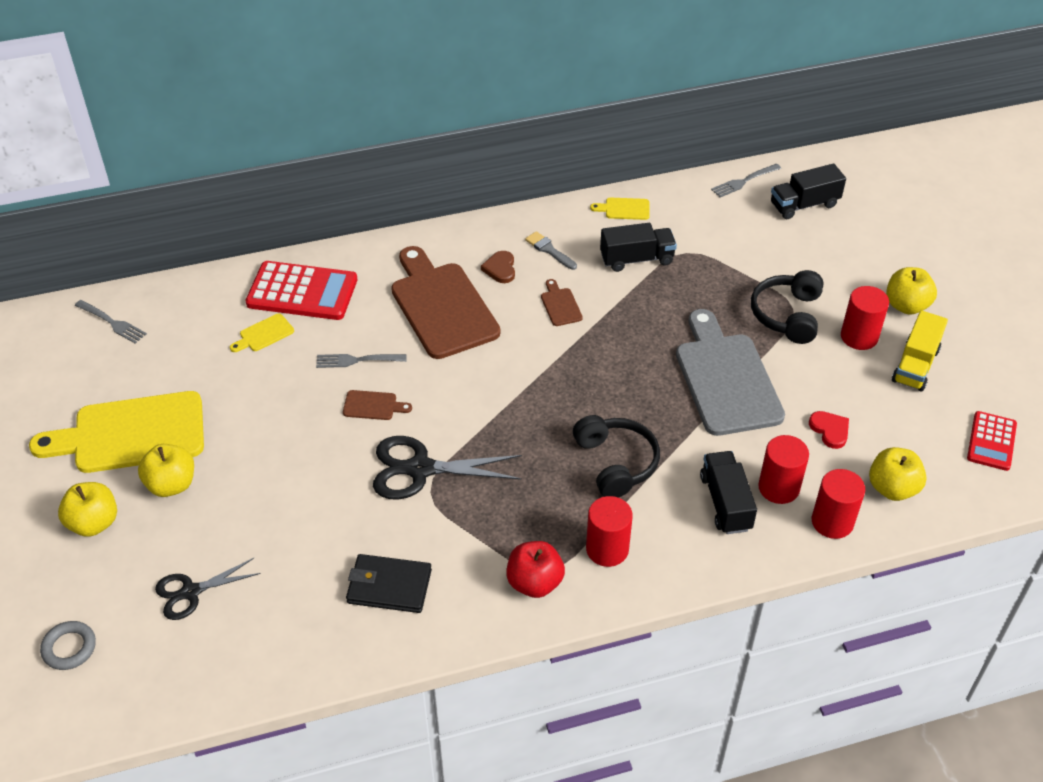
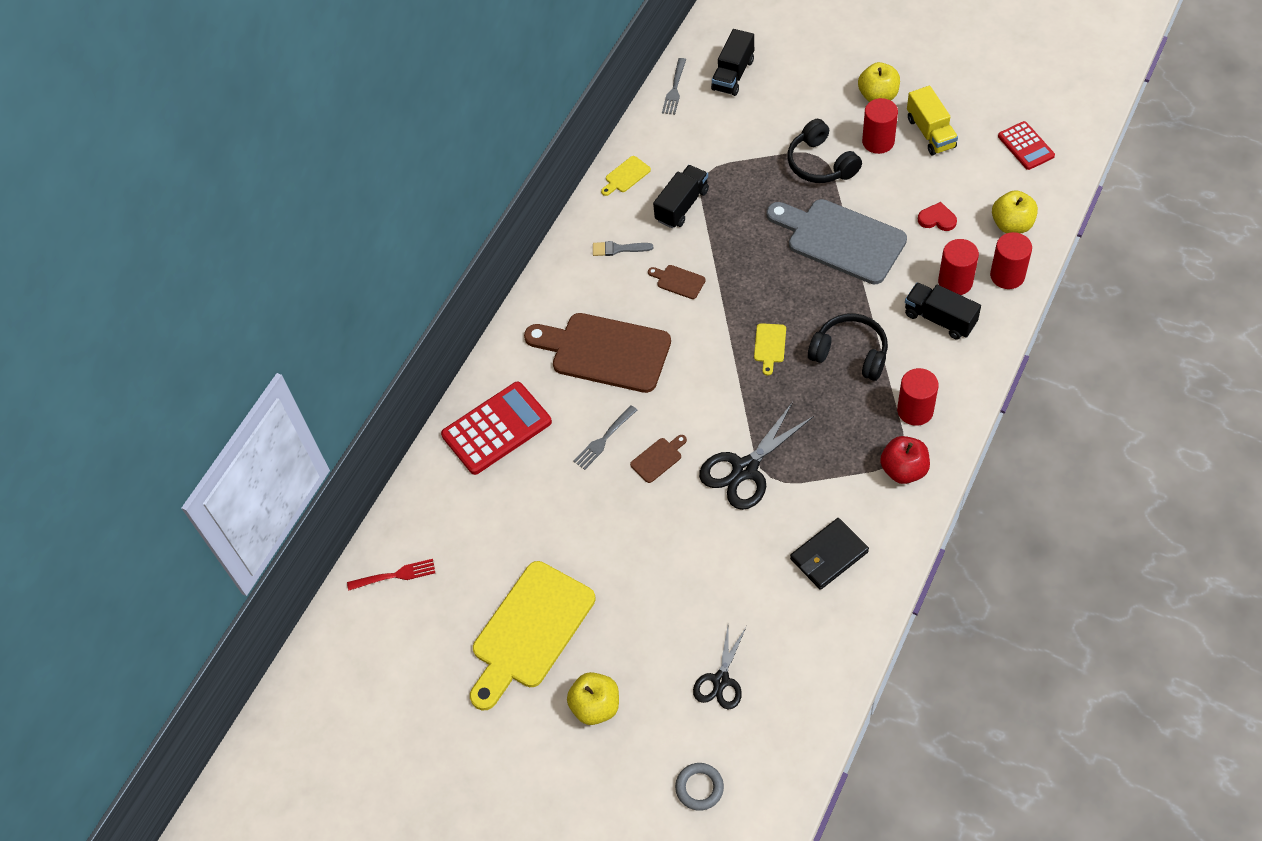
camera: 40 degrees left, 10 degrees up
(111, 322) = (395, 575): grey fork -> red fork
(171, 484) = (607, 633): yellow apple -> none
(264, 334) = (515, 481): yellow cutting board -> yellow cutting board (769, 346)
(500, 269) = (605, 291): brown heart -> none

